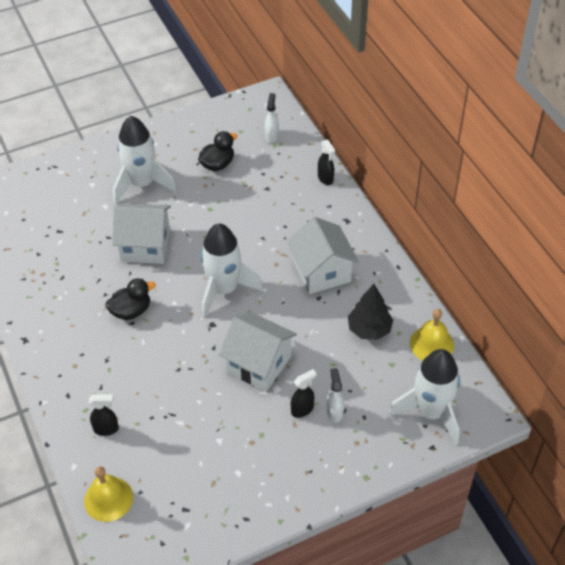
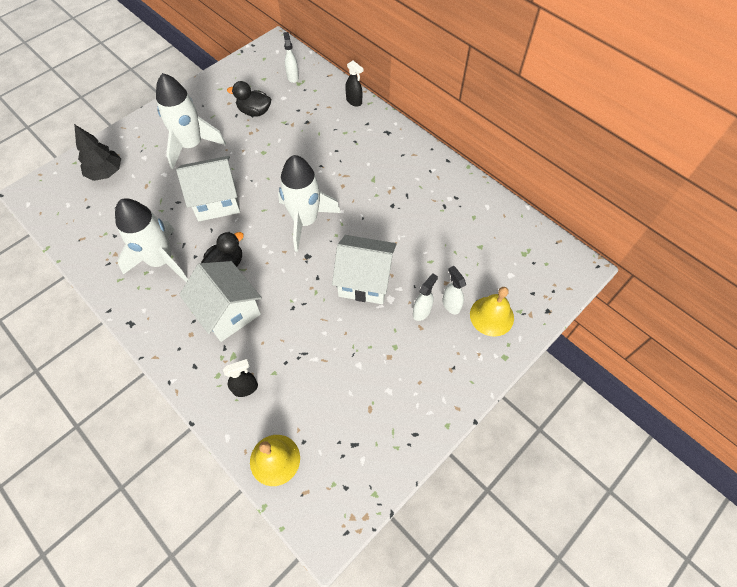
camera: 20 degrees left, 10 degrees up
(217, 164) = (254, 111): black duck -> black duck turned 105 degrees counterclockwise
(302, 409) = (422, 311): black spray bottle -> white spray bottle
(322, 272) = (385, 182): white house -> white house (228, 312)
(369, 329) = (448, 221): black tree -> black tree (106, 173)
(430, 412) = (532, 279): white rocket -> white rocket (161, 260)
(431, 344) = (505, 219): yellow bell -> yellow bell (491, 316)

